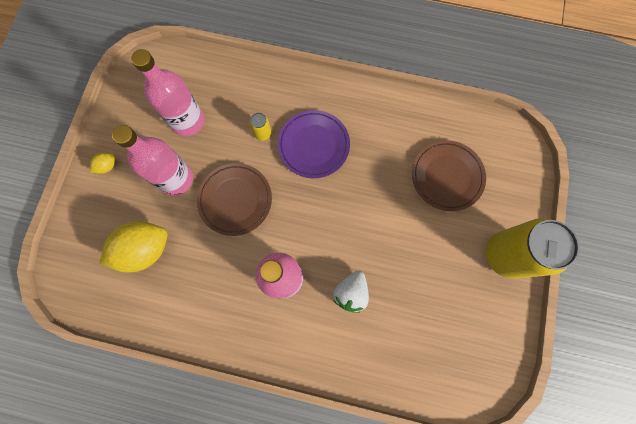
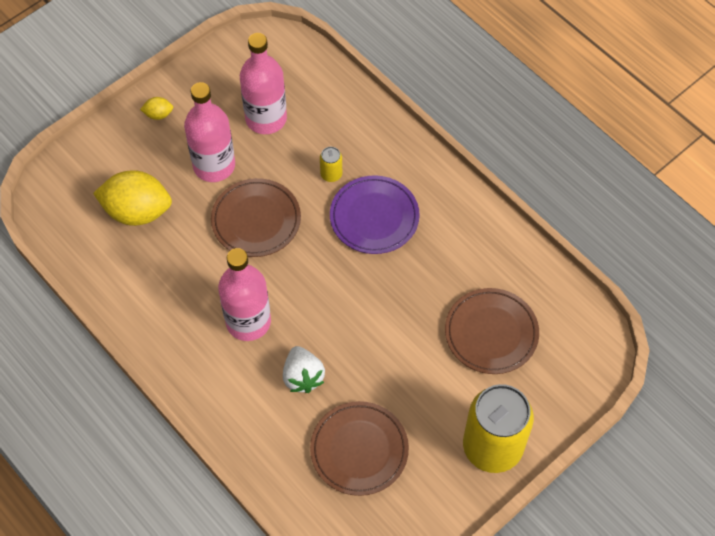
camera: 35 degrees right, 15 degrees down
(351, 292) = (303, 377): white strawberry -> white strawberry turned 75 degrees counterclockwise
(426, 318) = (359, 450): none -> brown plate

